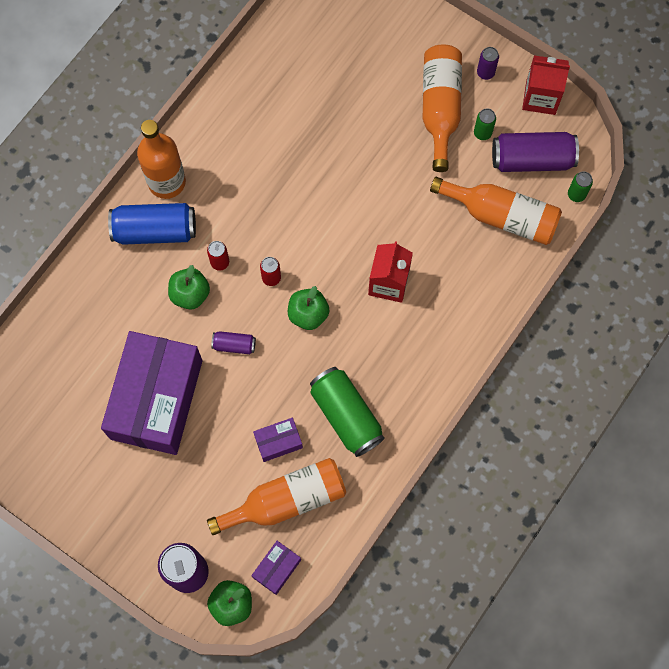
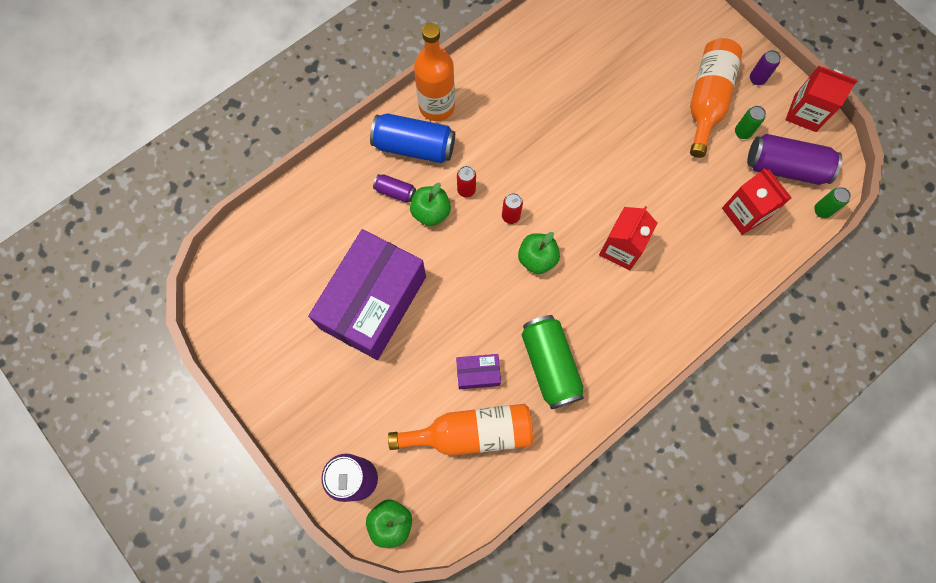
camera: 15 degrees right, 0 degrees up
(234, 345) = (459, 270): purple can -> purple can (395, 192)
(277, 568) = (444, 499): purple box -> none
(502, 216) = (744, 213): orange bottle -> red carton

